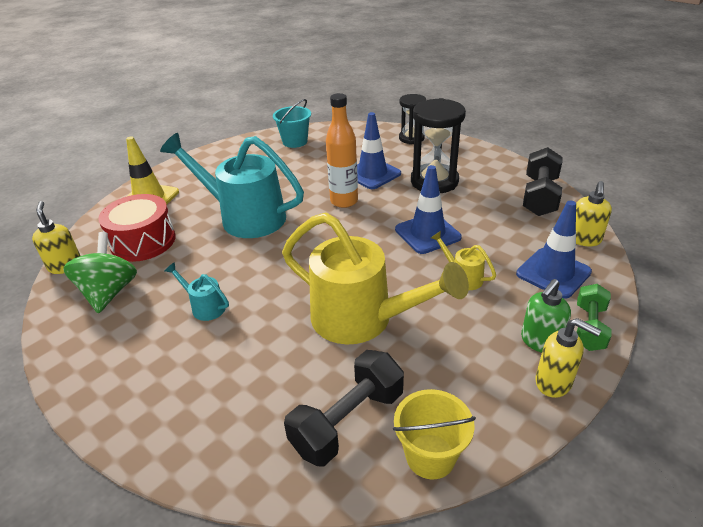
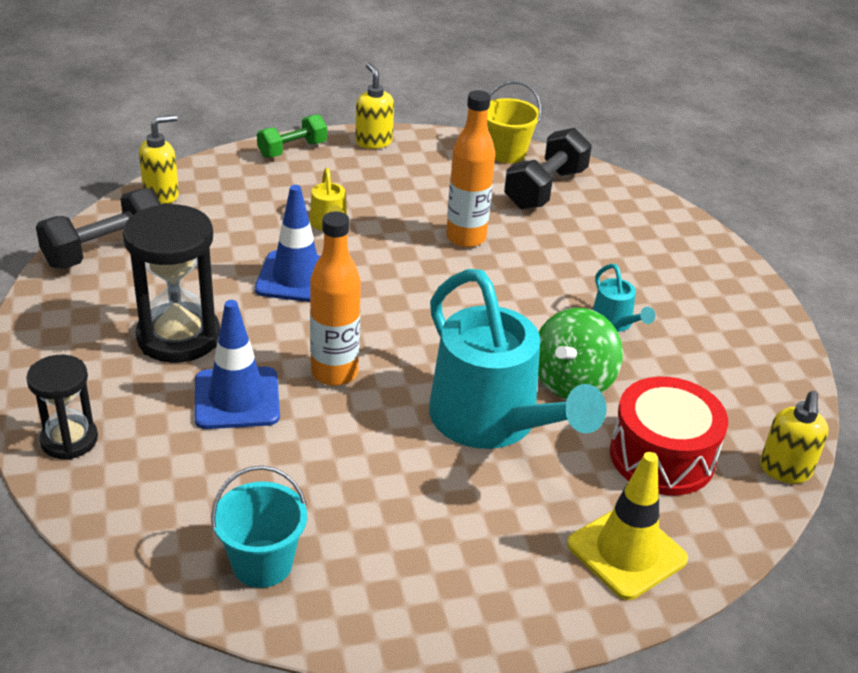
camera: 150 degrees left, 0 degrees up
(109, 292) = (724, 395): green spinning top -> green spinning top (572, 382)
(348, 421) = (545, 189): black dumbbell -> black dumbbell turned 45 degrees counterclockwise
(363, 320) = (466, 238): yellow watering can -> orange bottle
(540, 342) = (344, 160): green soap dispenser -> none
(553, 273) = (245, 188): blue traffic cone -> none

